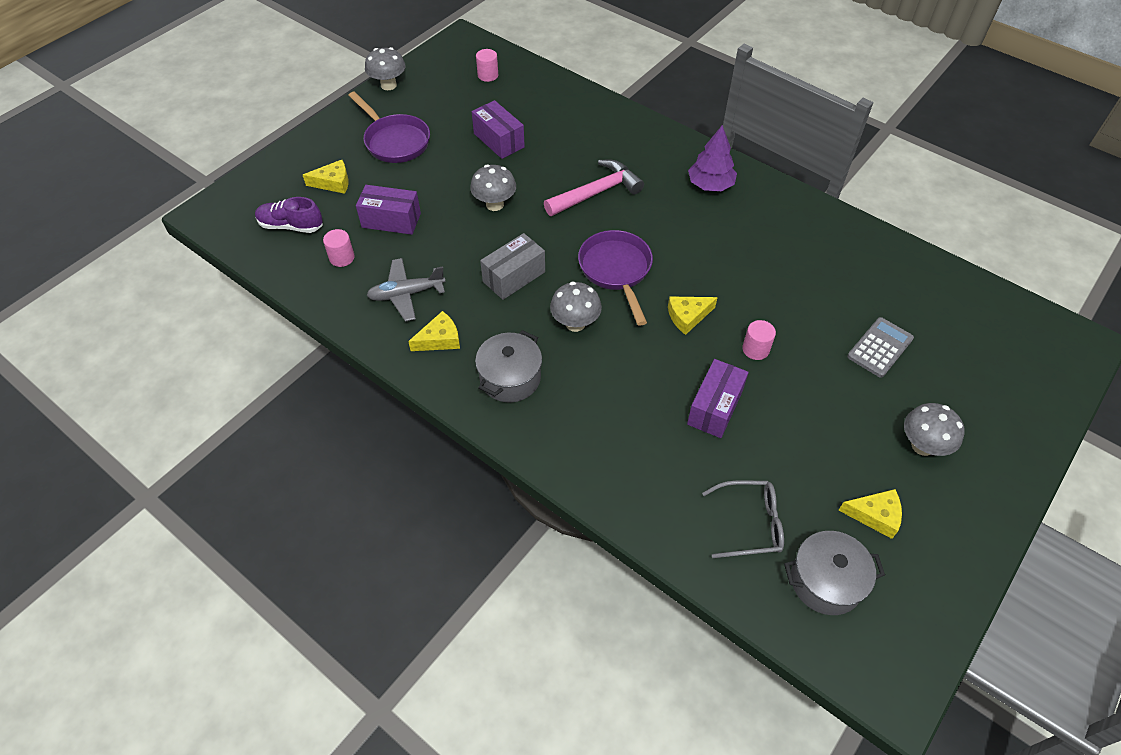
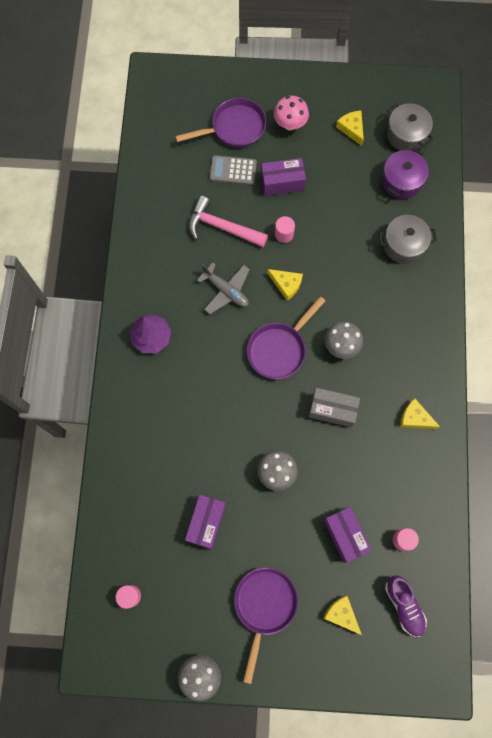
camera: 125 degrees left, 20 degrees up
(406, 294) = (398, 468): grey plane -> grey plane (226, 290)
(510, 378) = (409, 355): grey pot -> grey pot (403, 245)
(596, 192) = (214, 409): pink hammer -> pink hammer (222, 227)
(715, 408) = (343, 234): purple box -> purple box (282, 183)
(750, 523) = (401, 181): grey glasses -> purple pot
(922, 446) = (290, 124): grey mushroom -> pink mushroom
(947, 382) = (234, 128): none -> purple pan

